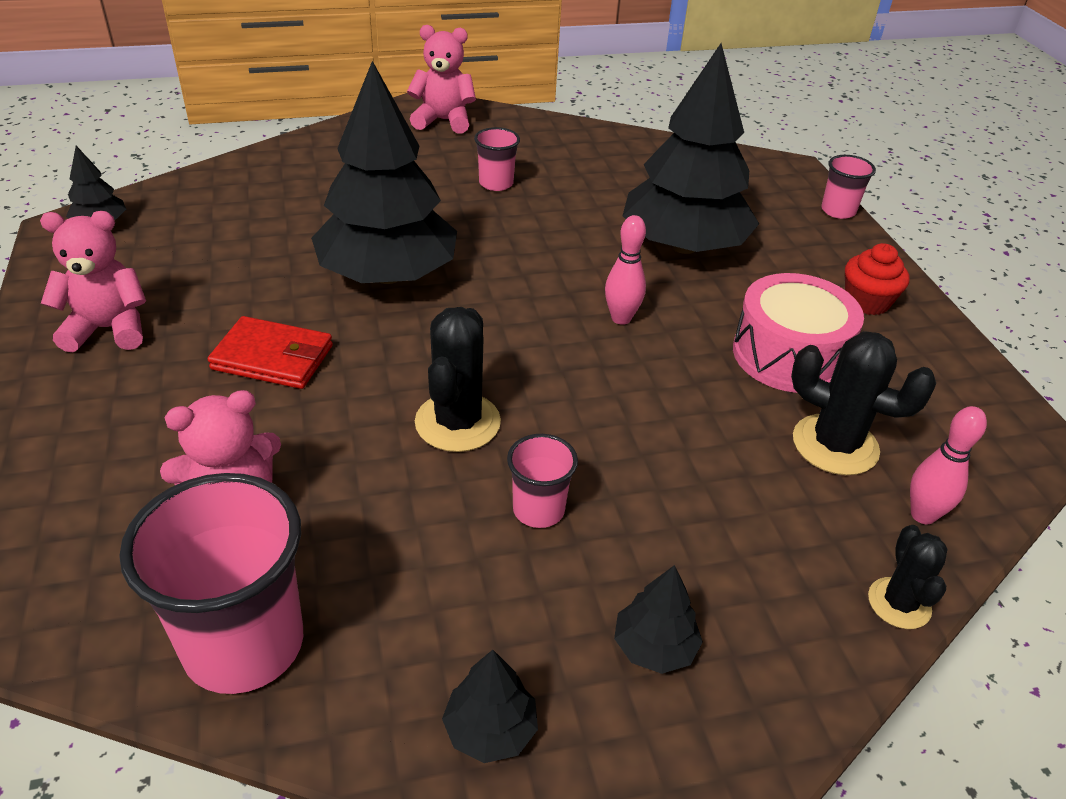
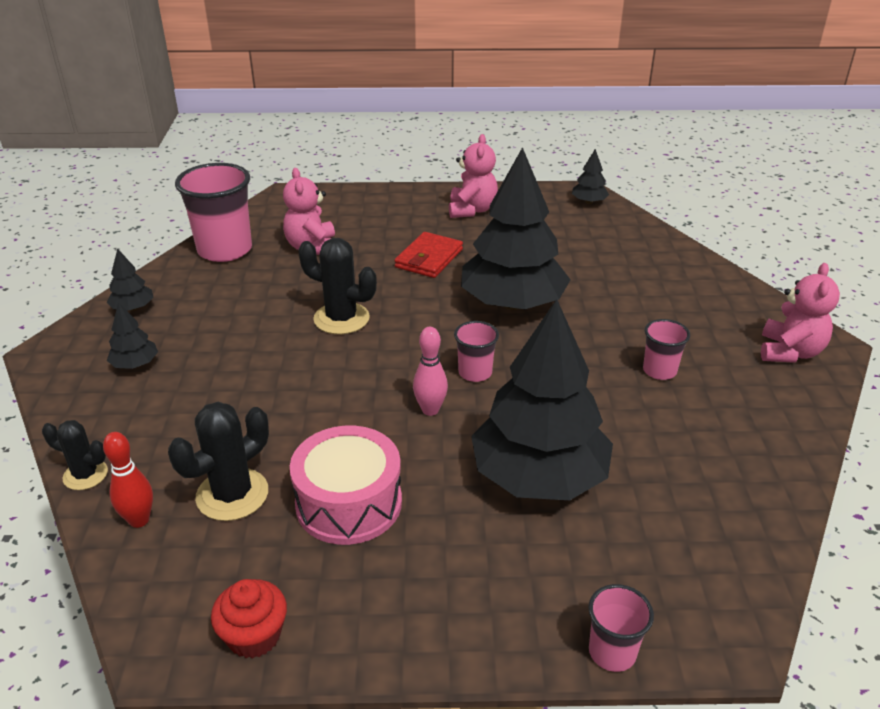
camera: 105 degrees right, 5 degrees down
(538, 510) = (253, 339): pink cup -> pink cup (475, 372)
(867, 302) = (412, 599): red cupcake -> red cupcake (254, 636)
(923, 515) = (139, 520): pink bowling pin -> red bowling pin

